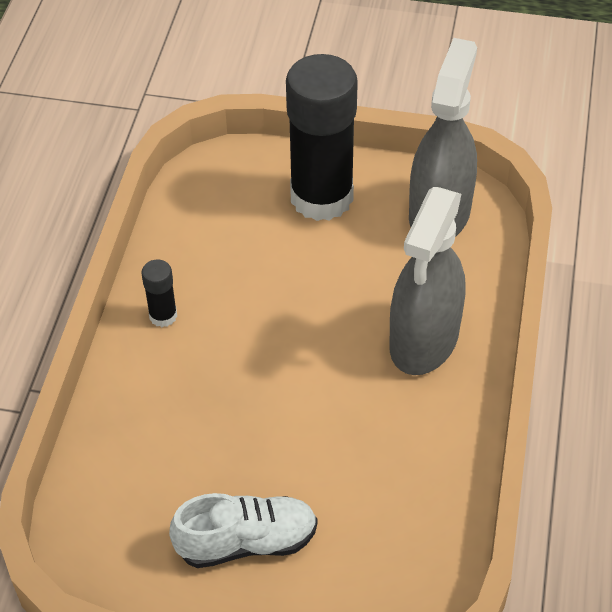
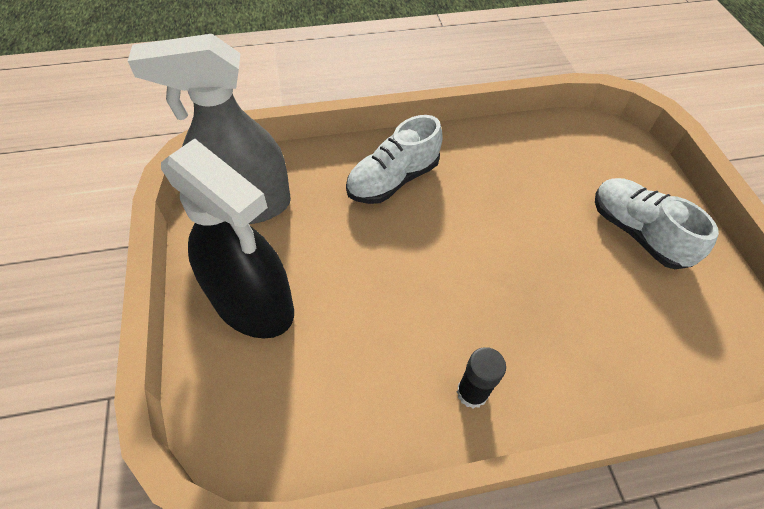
camera: 115 degrees left, 5 degrees up
(321, 197) = (253, 304): black glue stick -> black spray bottle
(424, 340) = (393, 180): grey spray bottle -> white shoe

